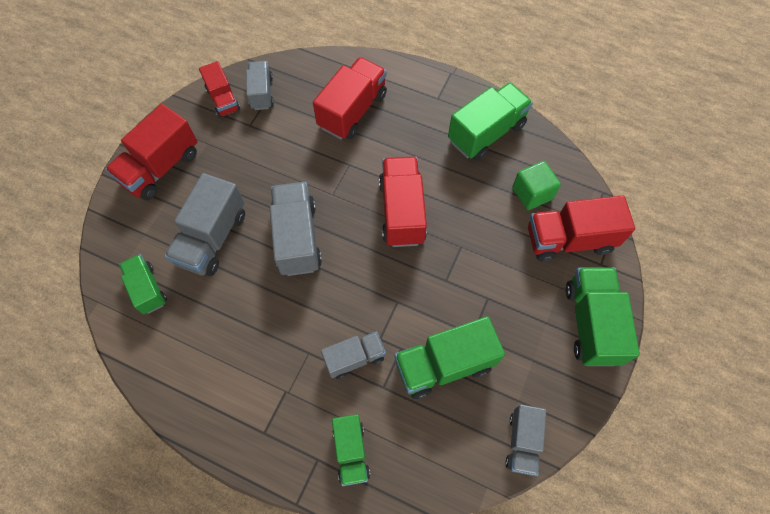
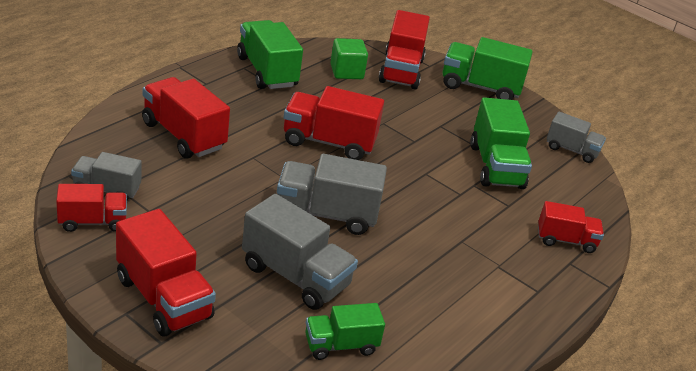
camera: 80 degrees left, 30 degrees down
(351, 452) = (565, 240): green truck -> red truck
(354, 358) = (475, 214): grey truck -> none

